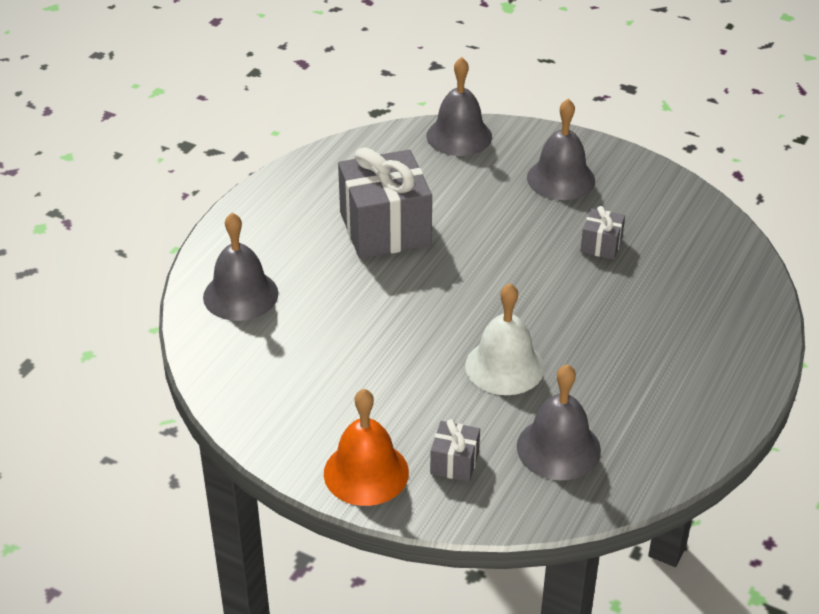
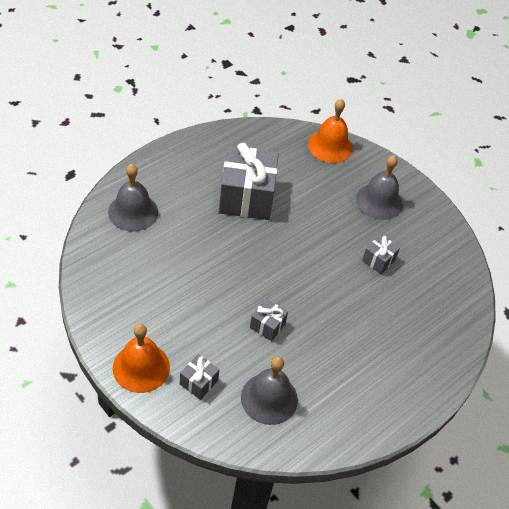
camera: 15 degrees right, 10 degrees up
(459, 136) = (330, 146): grey bell -> orange bell
(504, 366) = (267, 325): white bell -> grey gift

